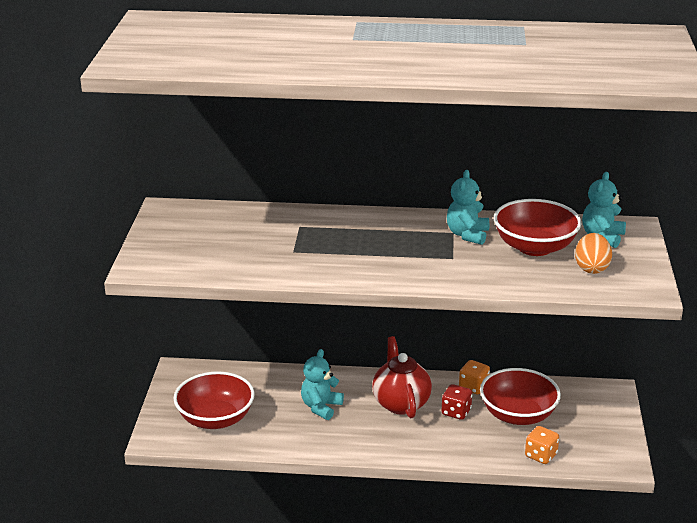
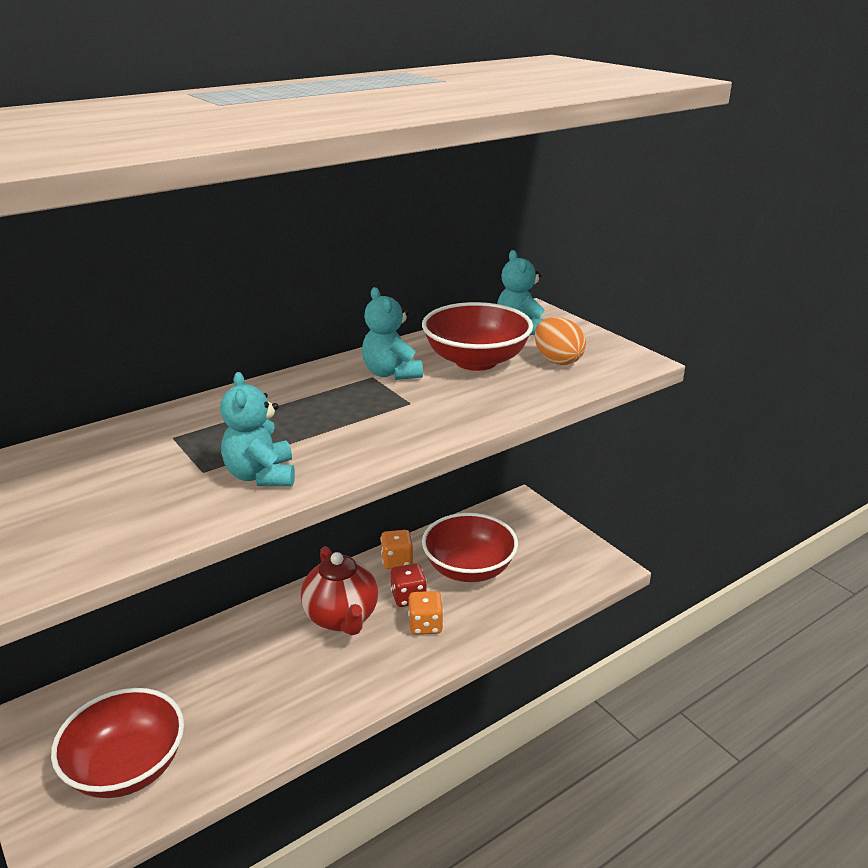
camera: 40 degrees left, 0 degrees up
(321, 407) = (255, 672): turquoise teddy bear -> turquoise teddy bear (261, 476)
(400, 403) = (342, 618): red teapot -> red teapot turned 150 degrees counterclockwise
(541, 455) = (535, 600): orange dice -> orange dice (425, 625)

